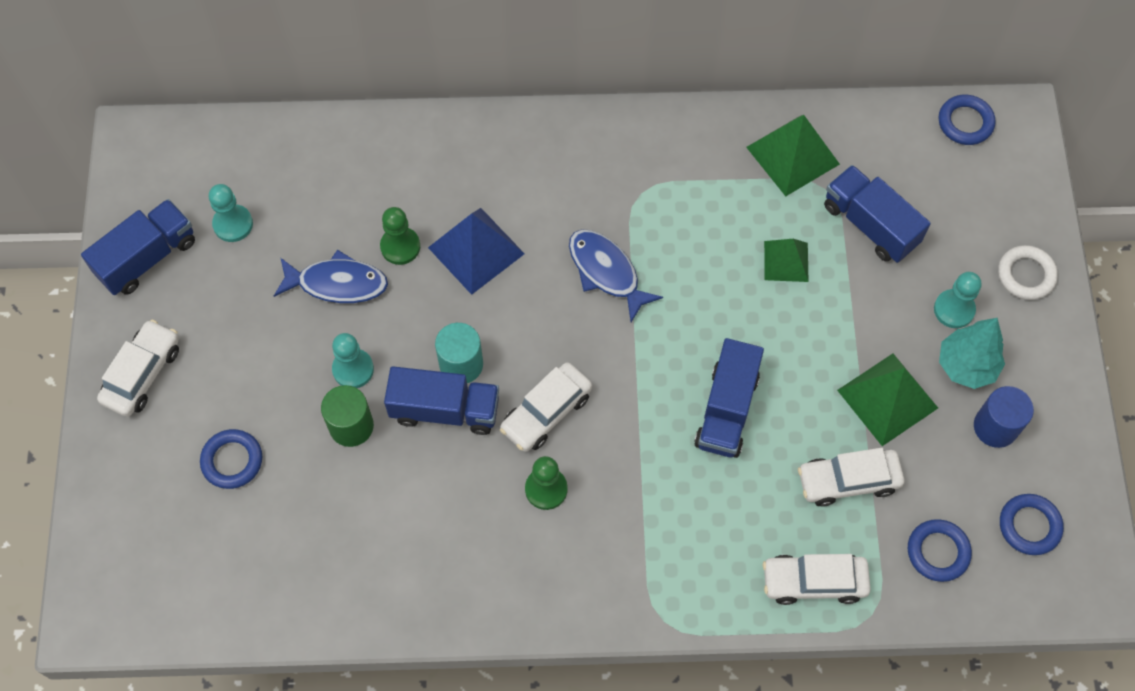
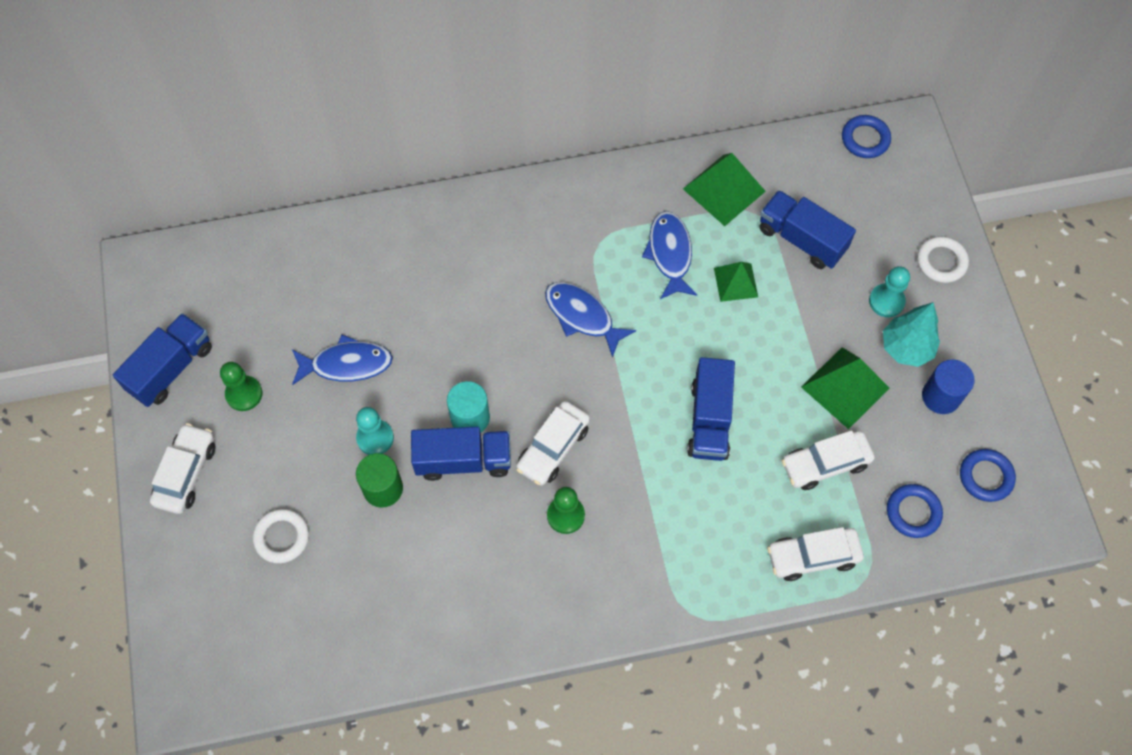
camera: 10 degrees left, 0 degrees up
(232, 461) = (282, 537): blue ring -> white ring
(233, 224) = (243, 326): turquoise pawn -> none
(400, 246) = (397, 323): green pawn -> green pawn (244, 394)
(476, 250) = (464, 315): blue pyramid -> none
(717, 218) = (670, 254): none -> blue fish

